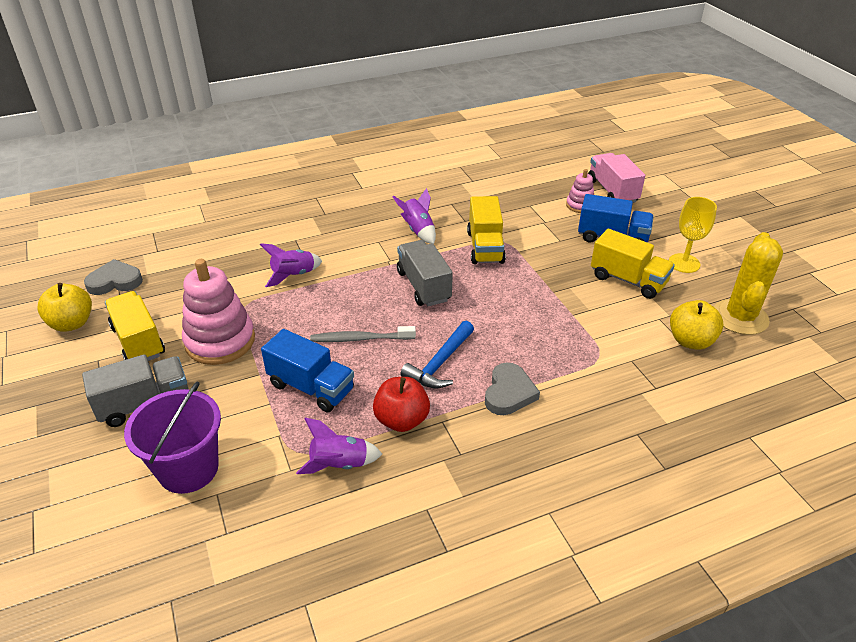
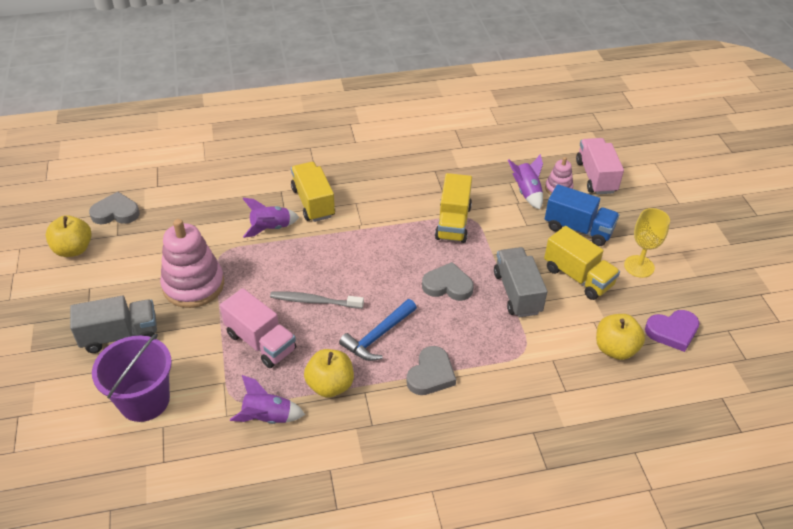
camera: 10 degrees right, 5 degrees up
(138, 341) = (125, 275): yellow truck -> yellow truck (313, 202)
(311, 387) = (261, 342): blue truck -> pink truck
(401, 420) = (330, 385): red apple -> yellow apple
(418, 230) = (395, 196): purple rocket -> purple rocket (526, 192)
(424, 286) = (385, 256): grey truck -> grey truck (517, 293)
(498, 305) = (447, 285): none -> grey heart
(740, 317) = (672, 332): yellow cactus -> purple heart

